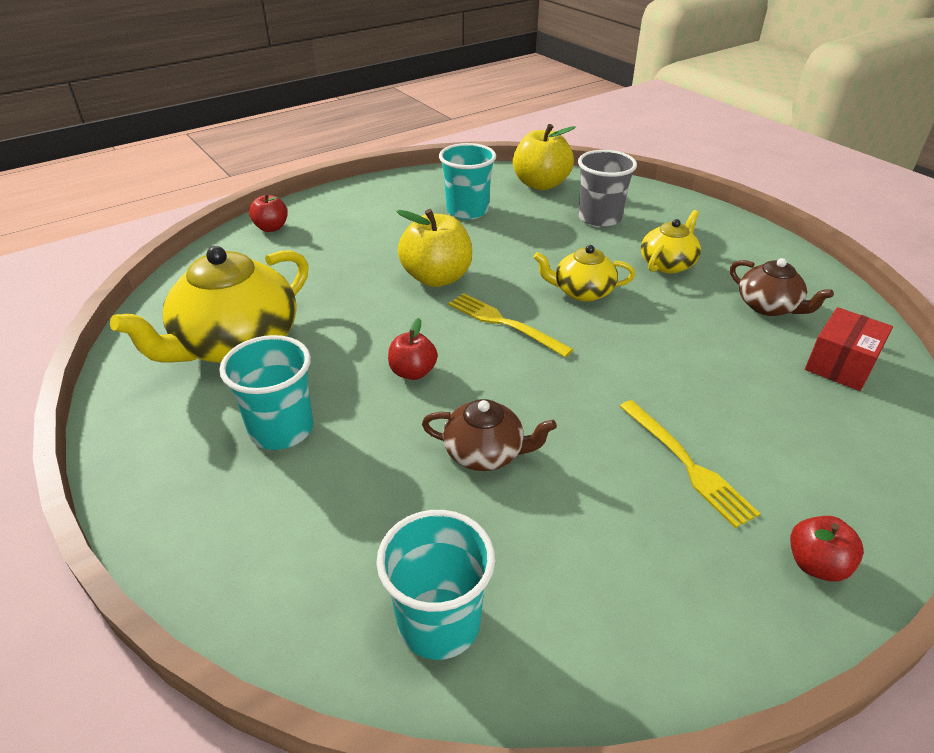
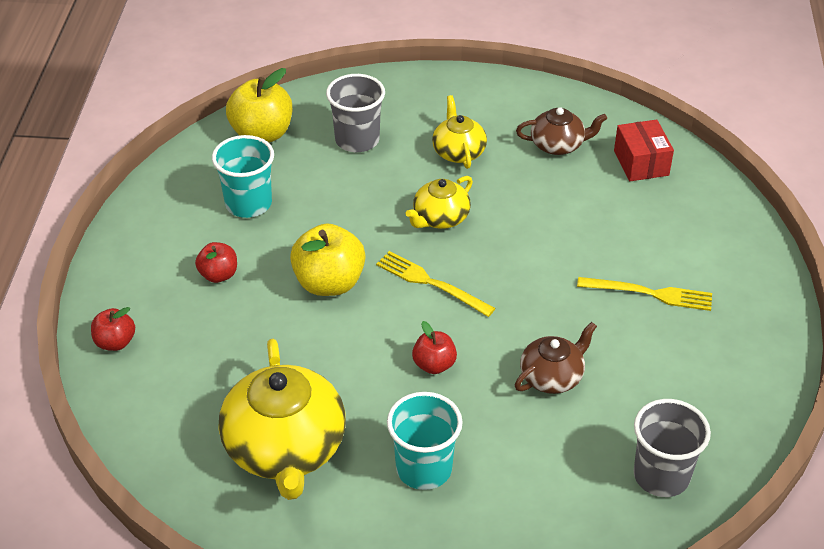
camera: 50 degrees left, 5 degrees up
(439, 623) = (661, 476): turquoise cup -> grey cup
(504, 323) = (431, 283): yellow fork -> yellow fork turned 45 degrees clockwise
(816, 564) = (759, 299): red apple -> red apple (218, 275)

